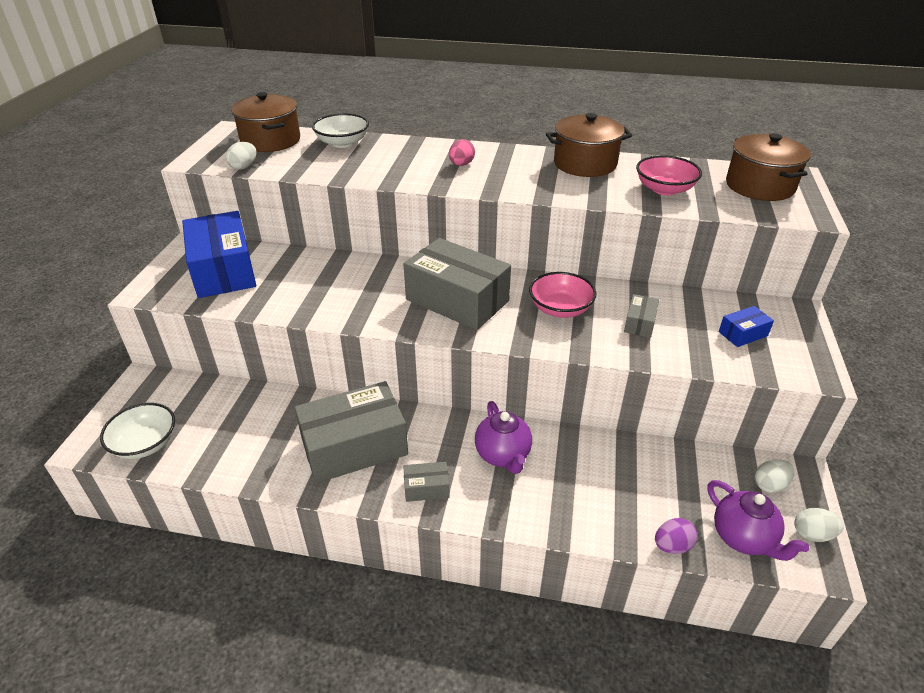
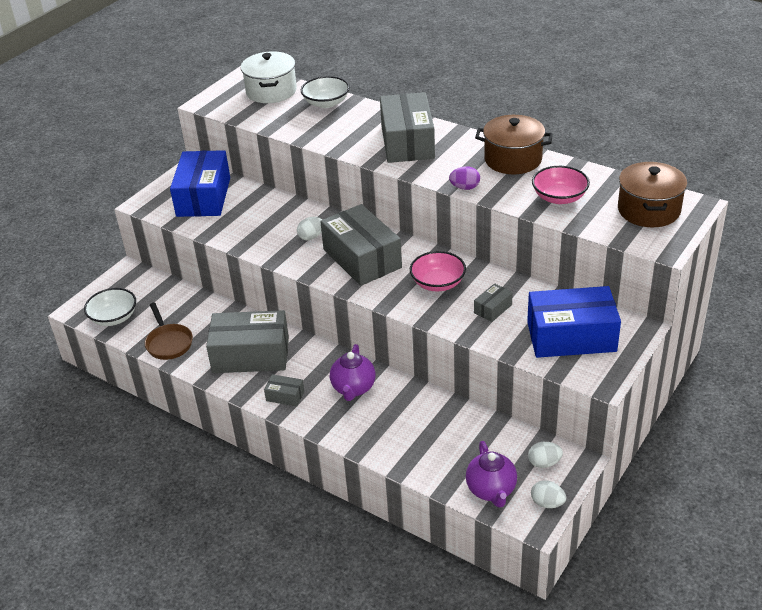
camera: 25 degrees right, 0 degrees up
(237, 458) = (168, 343): none -> brown pan
(244, 167) = (238, 115): white egg -> white egg (311, 237)
(271, 140) = (271, 91): brown pot -> white pot
(461, 164) = (407, 142): pink egg -> grey box
(672, 546) = (434, 480): purple egg -> purple egg (465, 187)
(743, 334) = (571, 336): blue box -> blue box, size x2.30

